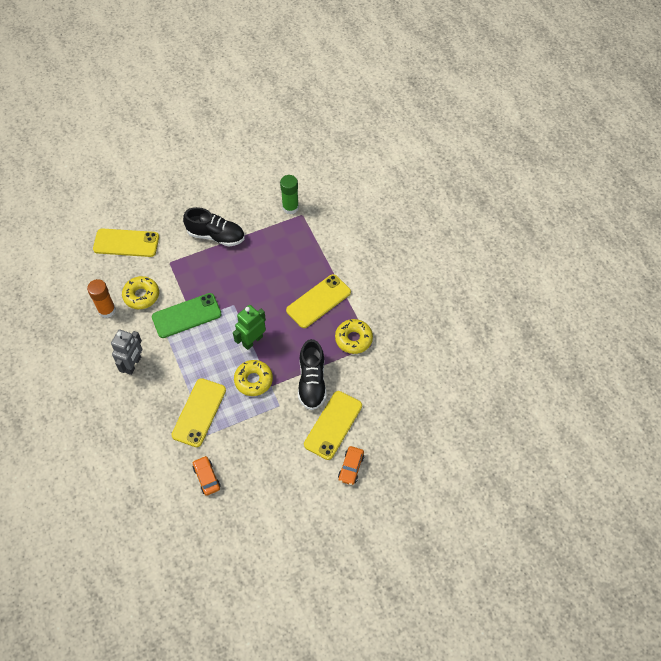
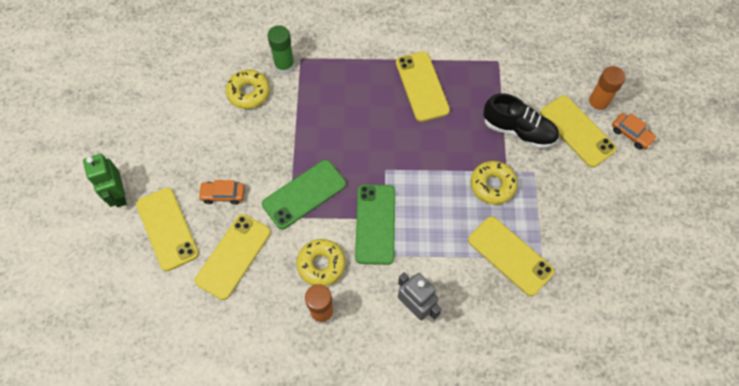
camera: 65 degrees left, 5 degrees up
(130, 198) = (167, 229): none -> yellow phone
(190, 263) = (304, 194): none -> green phone
(206, 477) = (595, 276): orange car -> orange car (223, 195)
(216, 236) = (280, 153): black shoe -> none
(252, 341) = (441, 168): green robot -> green robot (118, 195)
(353, 339) = (483, 73): yellow donut -> yellow donut (248, 93)
(367, 432) = (596, 105): none -> orange glue stick

